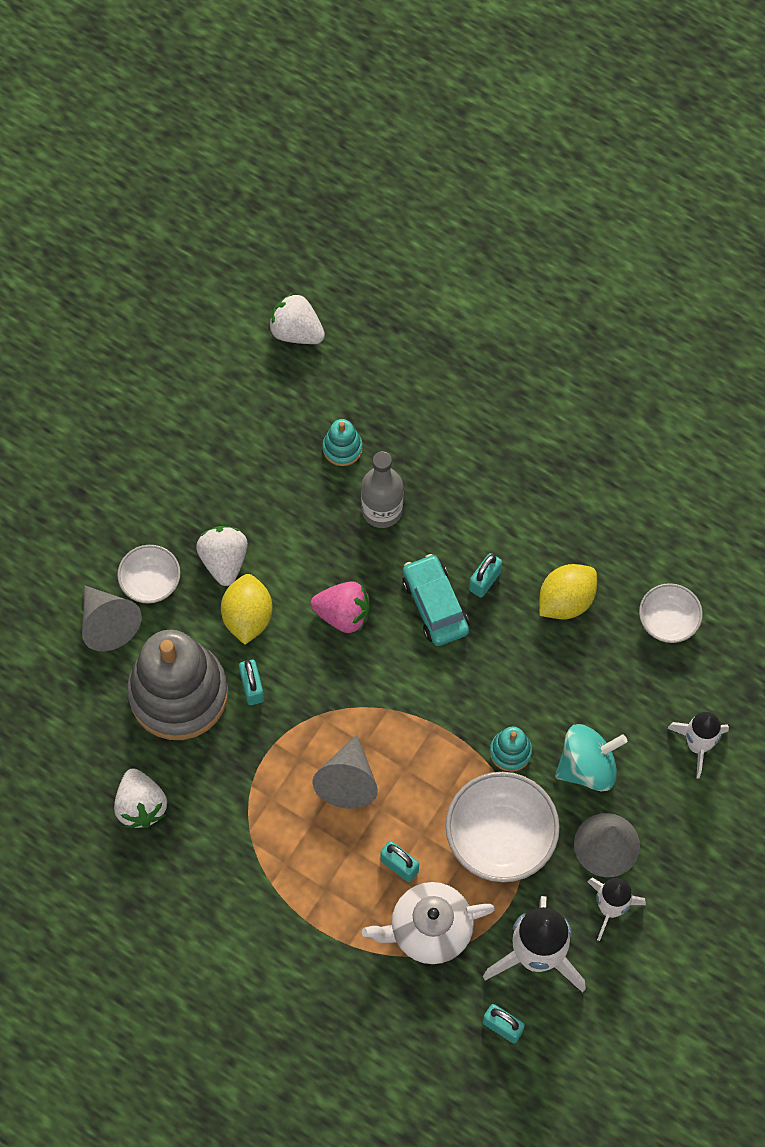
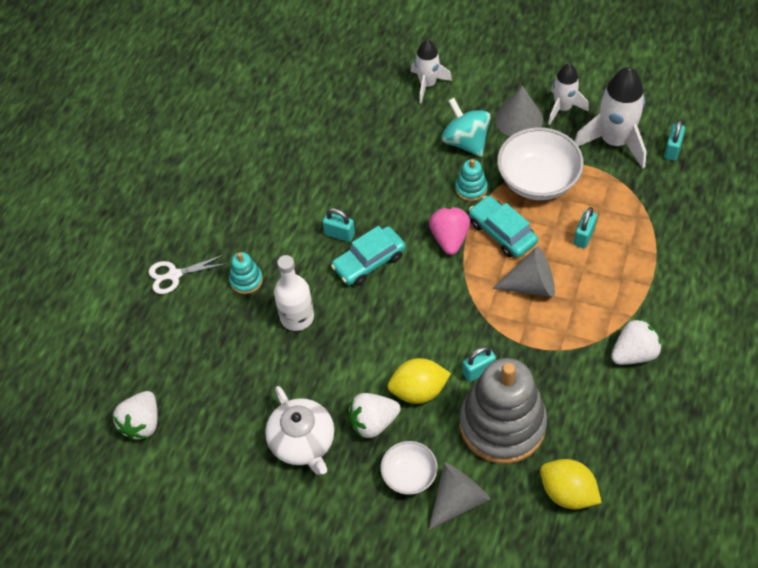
camera: 100 degrees left, 10 degrees down
(141, 805) = (608, 425): white strawberry -> white strawberry (634, 353)
(342, 448) = (247, 359): turquoise stacking toy -> turquoise stacking toy (246, 280)
(343, 614) = (395, 322): pink strawberry -> pink strawberry (449, 238)
(382, 510) = (297, 317): grey bottle -> white bottle
(429, 929) = (623, 207): white teapot -> white teapot (303, 442)
(433, 769) = (502, 232): none -> turquoise car
(478, 390) = (174, 275): none -> white scissors
(566, 601) = (341, 180): yellow lemon -> yellow lemon (567, 492)
(668, 621) = (339, 118): white bowl -> none

